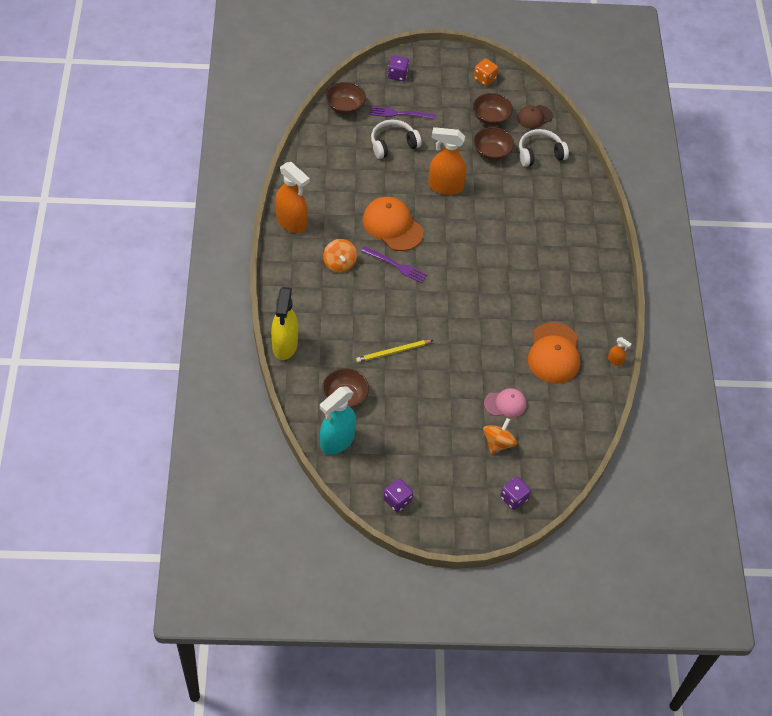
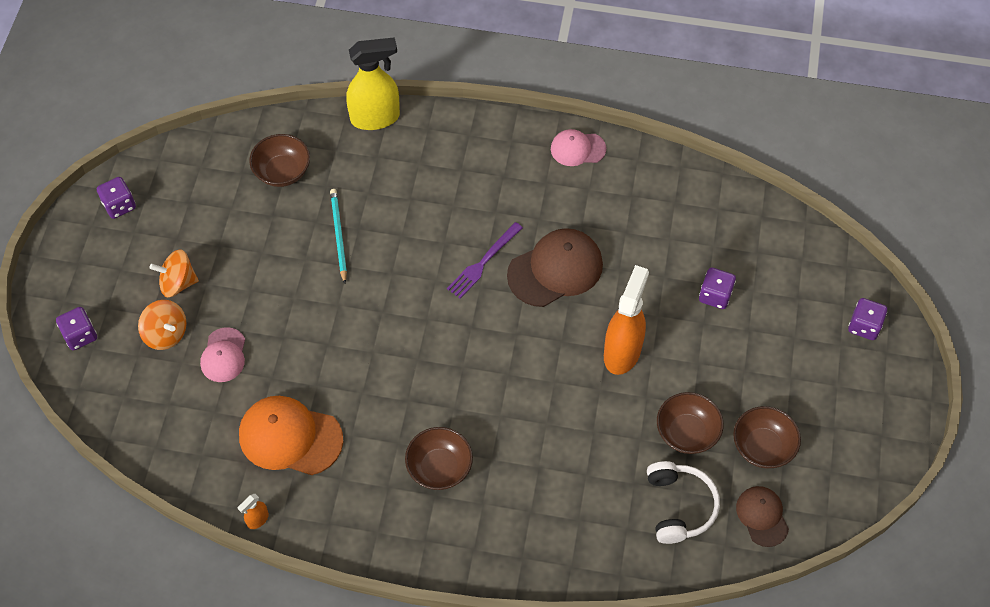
camera: 105 degrees right, 5 degrees up
(284, 345) = (375, 118): yellow spray bottle -> yellow spray bottle turned 150 degrees clockwise
(291, 222) = (577, 149): orange spray bottle -> pink cap
(337, 441) = (220, 154): turquoise spray bottle -> none
(339, 264) = (497, 195): orange spinning top -> orange spinning top (178, 283)
(345, 107) = (795, 243): brown bowl -> brown bowl (439, 467)
(392, 226) = (555, 269): orange cap -> brown cap
(393, 144) = (715, 295): white headphones -> purple dice
(393, 352) = (338, 235): yellow pencil -> turquoise pencil
(400, 114) = (778, 315): purple fork -> none
(484, 79) = (854, 455): orange dice -> none

